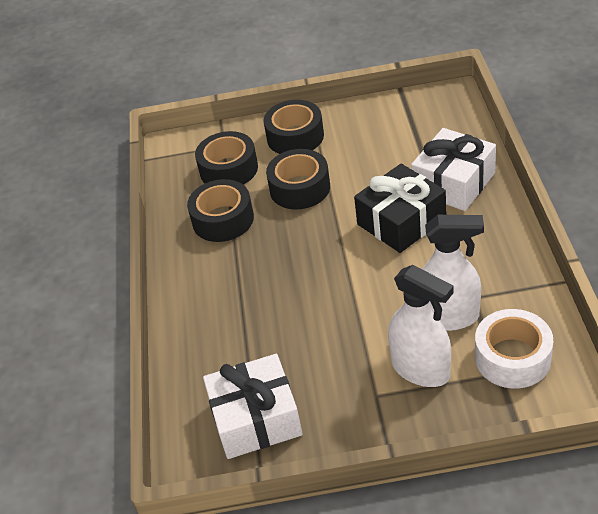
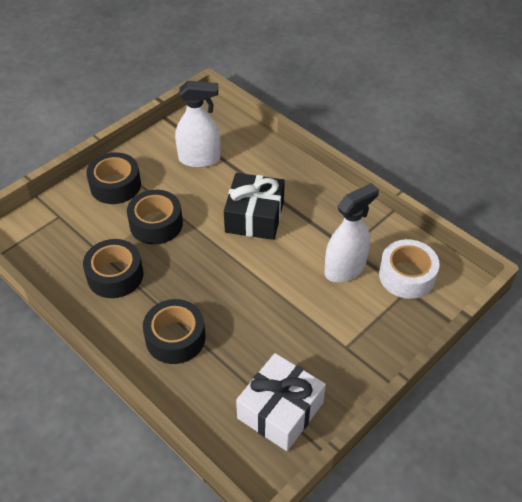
camera: 45 degrees left, 5 degrees up
(229, 169) = (82, 233): black tape -> black tape (175, 338)
(421, 369) = (359, 313): white spray bottle -> white spray bottle (199, 159)
(453, 183) = (266, 173): white gift -> none

